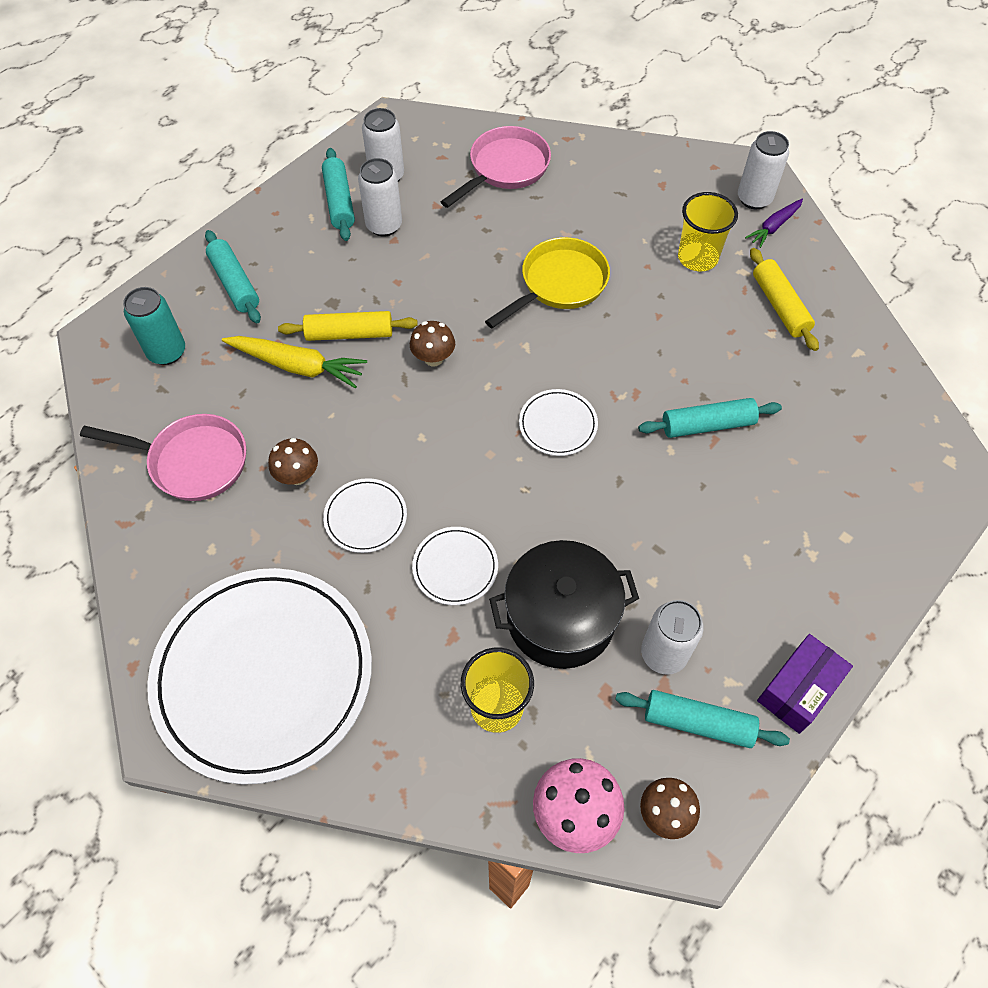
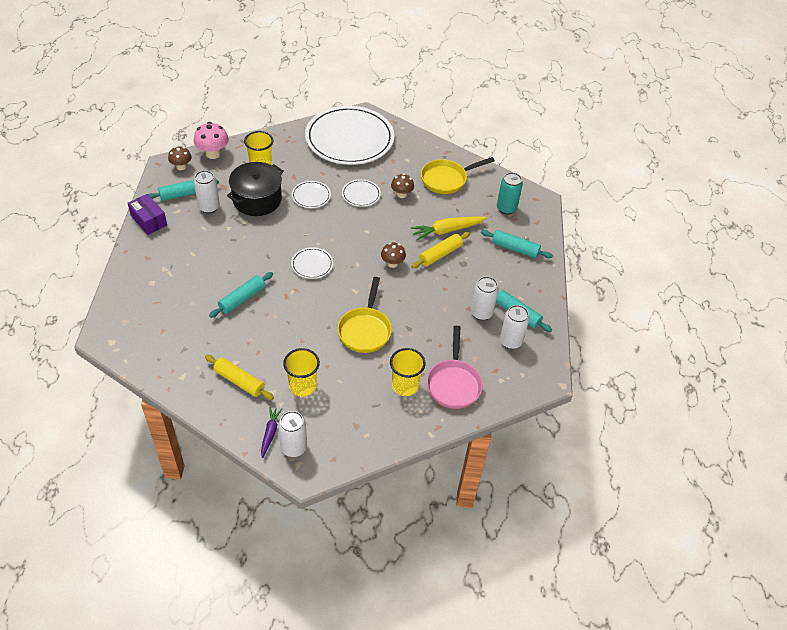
camera: 140 degrees right, 10 degrees down
(192, 461) = (447, 179): pink pan -> yellow pan
(567, 195) = (405, 386): none -> yellow cup
(798, 689) = (149, 220): purple box -> purple box turned 45 degrees counterclockwise

